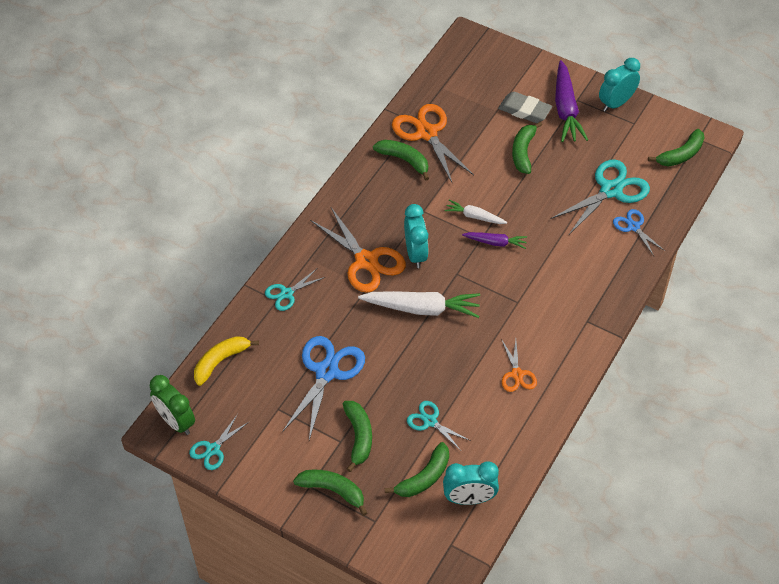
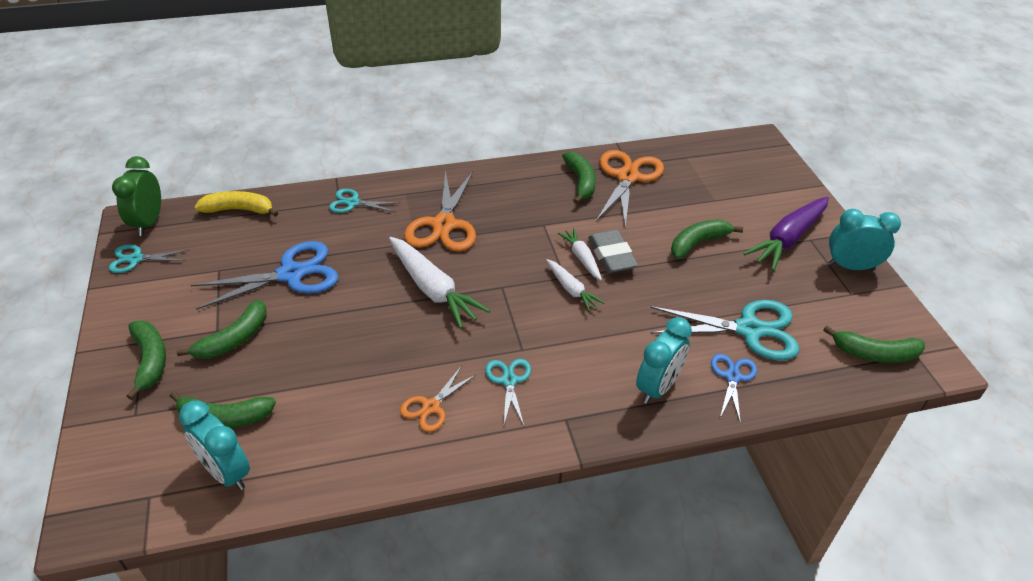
camera: 45 degrees right, 10 degrees down
(415, 254) = (490, 248): turquoise clock -> turquoise clock (657, 387)
(430, 421) = (301, 378): turquoise scissors -> turquoise scissors (509, 381)
(495, 242) = (571, 289): purple carrot -> white carrot
(524, 110) = (743, 215): grey eraser -> grey eraser (611, 255)

